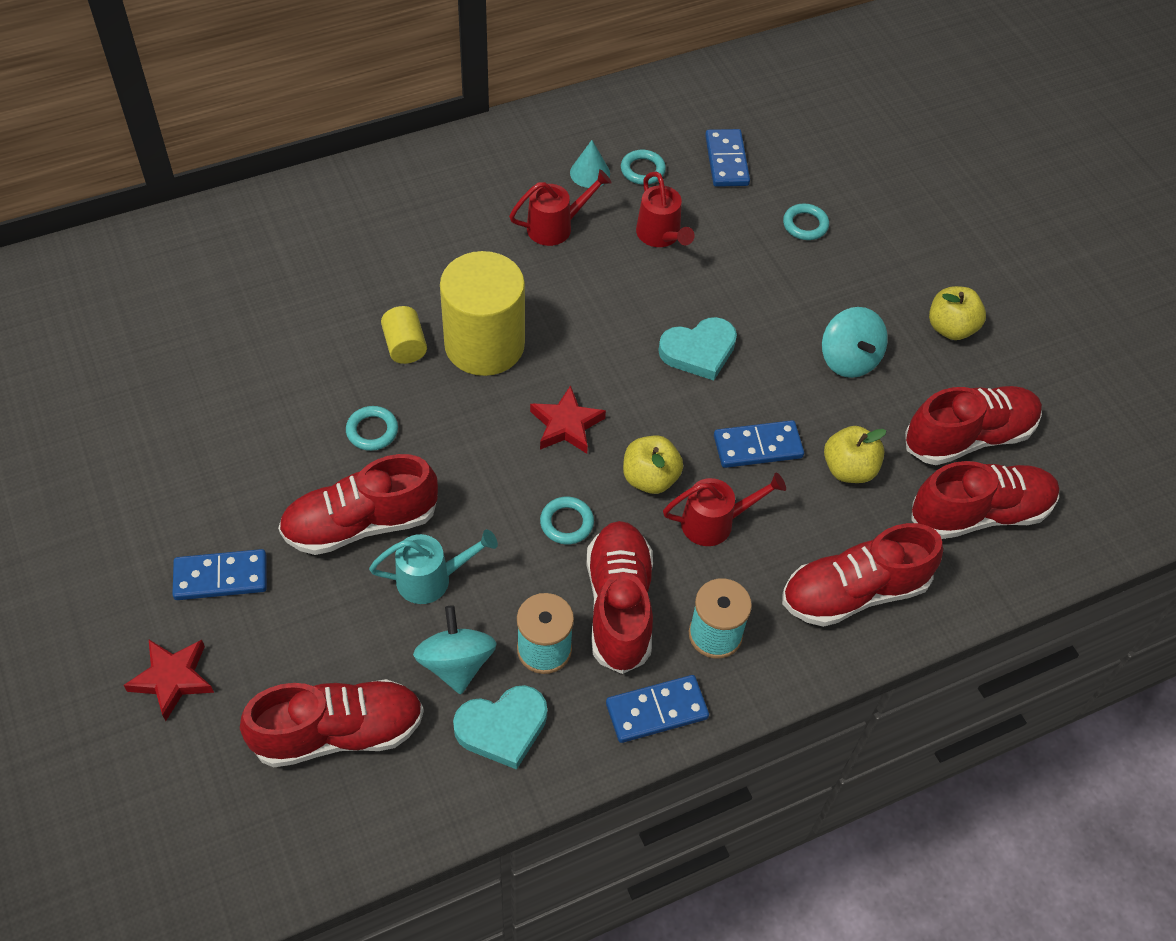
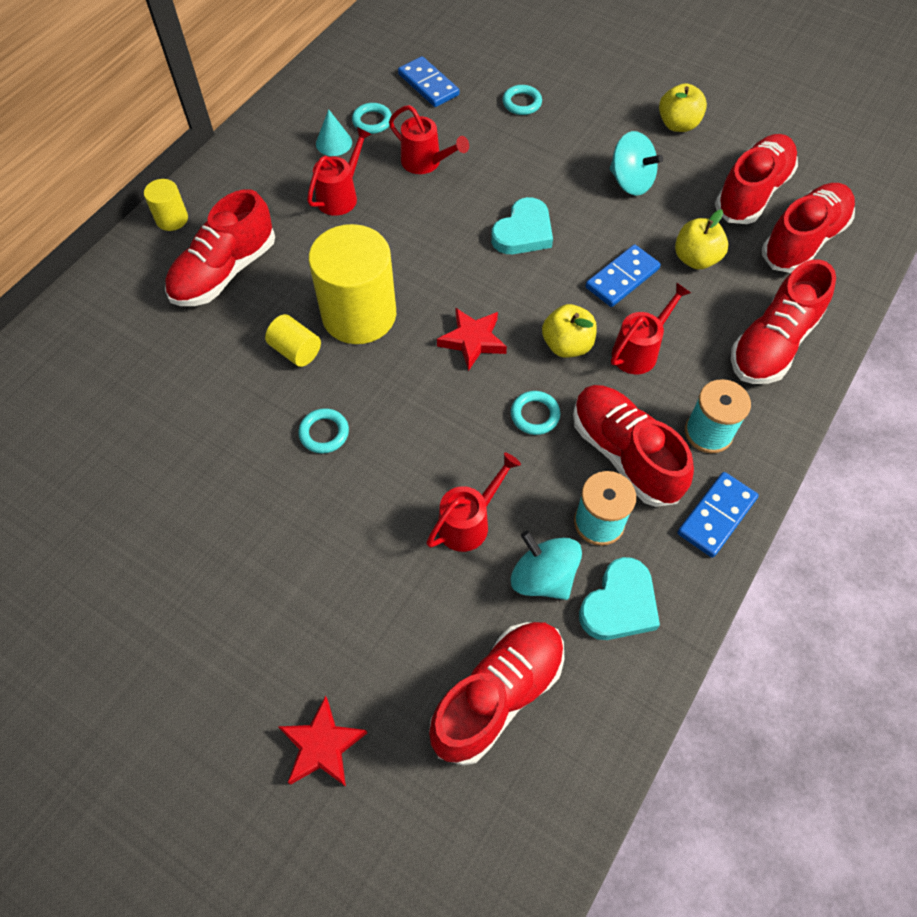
camera: 30 degrees left, 5 degrees up
(221, 577) = (294, 631): blue domino -> none
(360, 524) = (376, 513): red shoe -> red shoe (224, 272)
(392, 171) = (172, 219): none -> yellow cylinder
(432, 579) = (469, 522): turquoise watering can -> red watering can

